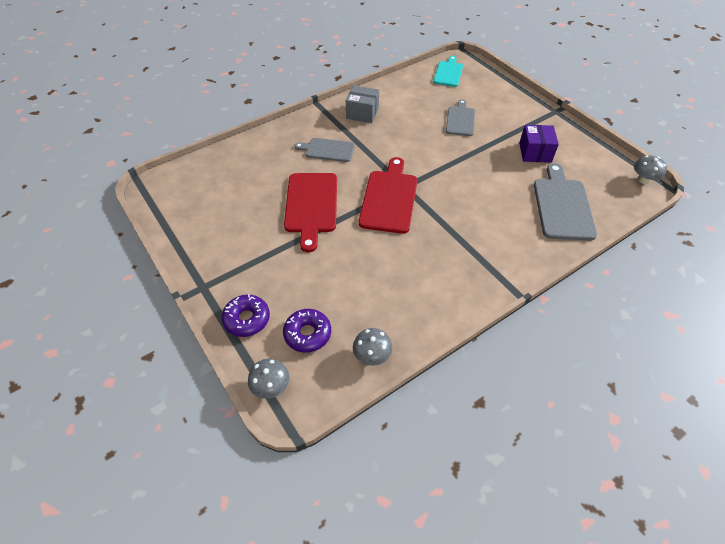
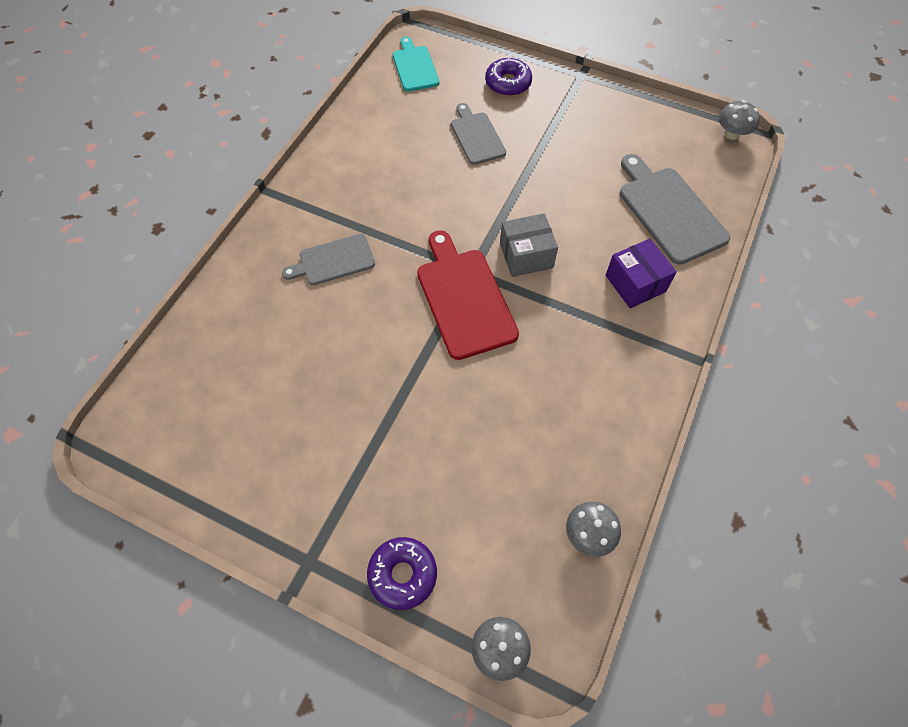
camera: 30 degrees left, 10 degrees up
(307, 334) = (493, 550): purple donut -> purple donut (508, 83)
(311, 205) = (370, 359): red cutting board -> none
(362, 113) = (341, 179): grey box -> grey box (526, 255)
(535, 152) = (594, 147): purple box -> purple box (635, 283)

